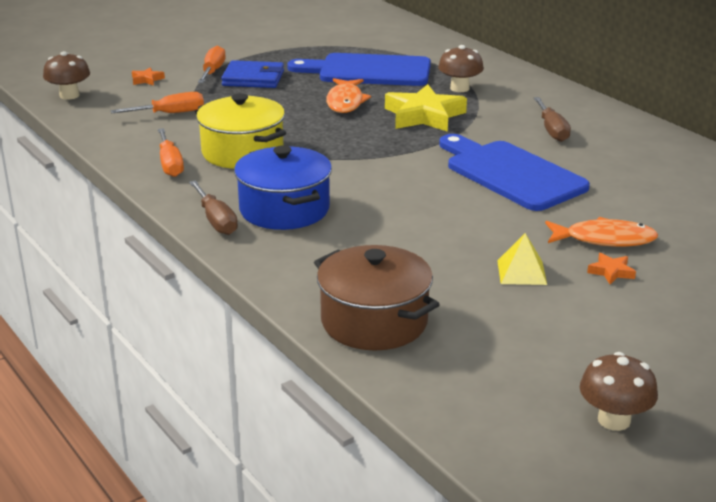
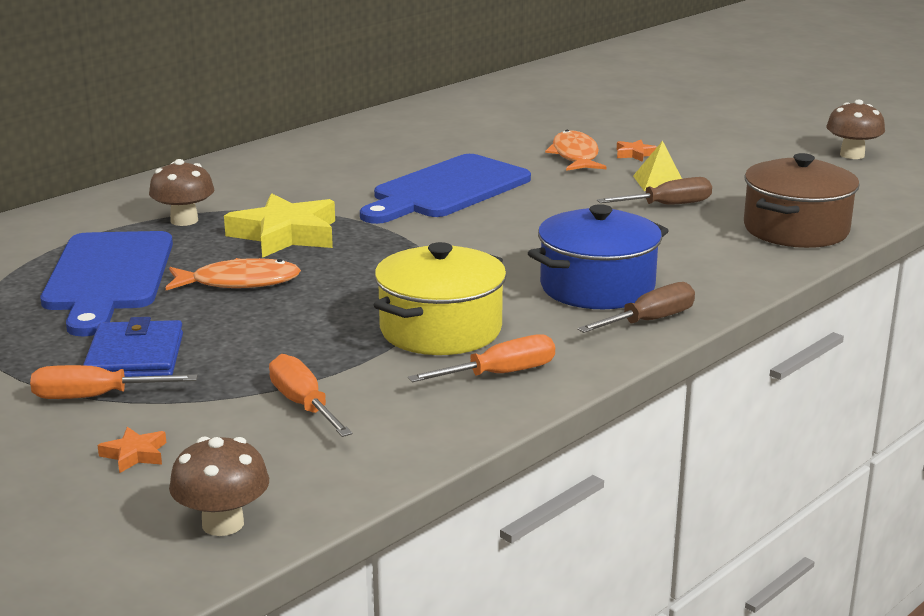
camera: 100 degrees left, 5 degrees down
(552, 130) = (319, 175): brown screwdriver -> brown screwdriver (668, 205)

